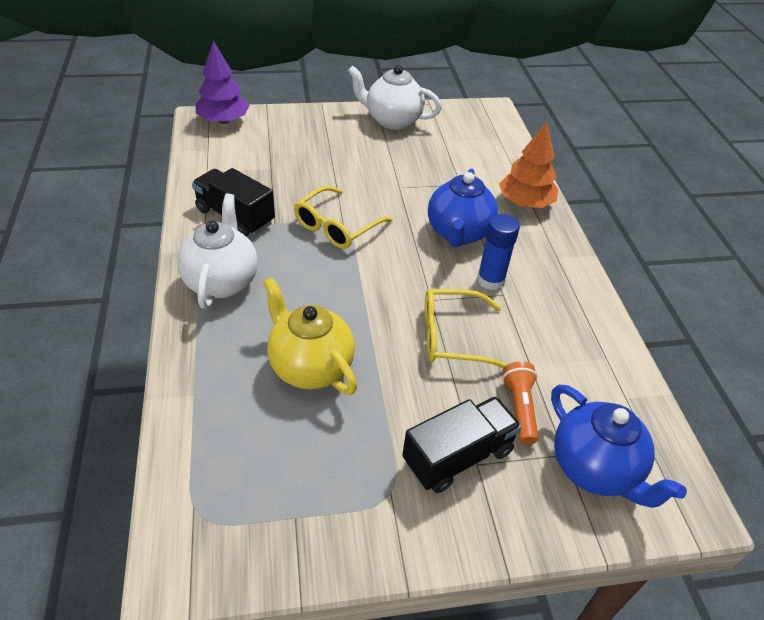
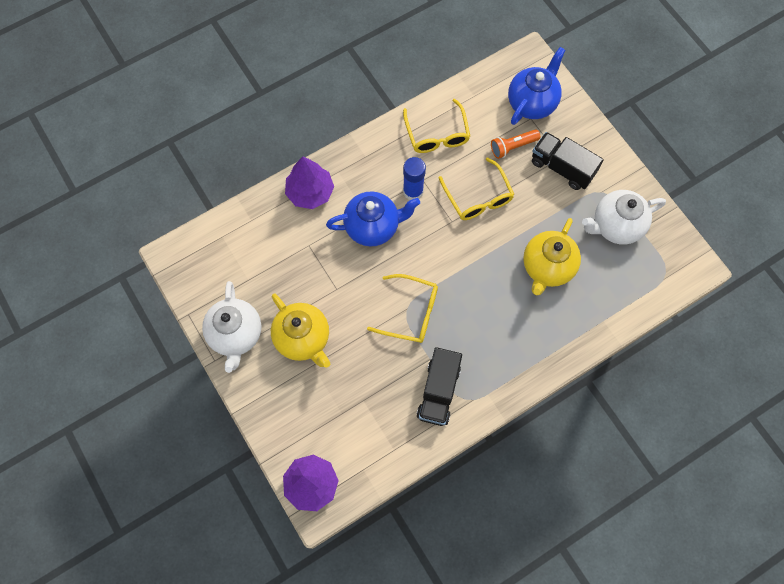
camera: 110 degrees left, 25 degrees up
(222, 281) = (509, 359): white teapot -> white teapot (615, 226)
(361, 153) = (303, 339): none -> yellow teapot
(525, 203) = (310, 192): orange tree -> purple tree
(568, 332) = (437, 134): none -> yellow glasses

